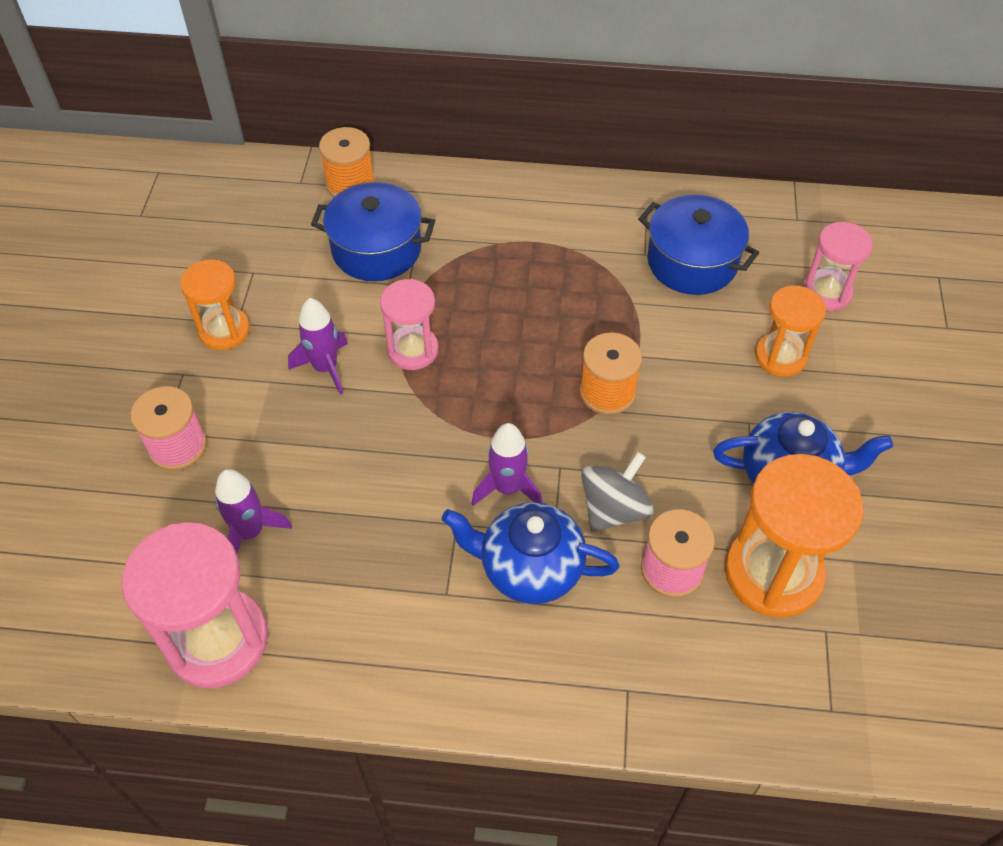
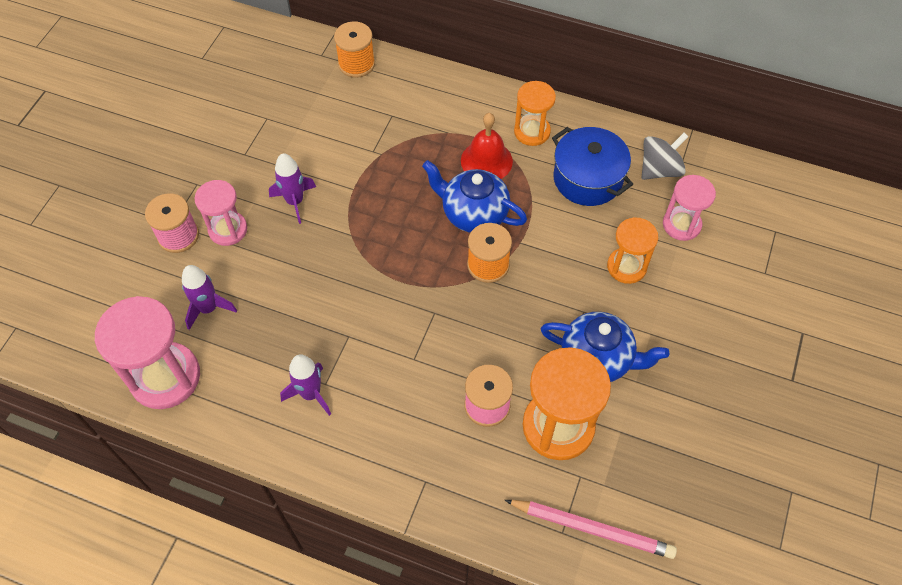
camera: 15 degrees right, 5 degrees up
(224, 330) = (234, 158): orange hourglass -> orange hourglass (532, 132)
(376, 249) = (359, 119): blue pot -> none
(412, 350) = (360, 202): pink hourglass -> pink hourglass (228, 229)
(507, 488) = (392, 319): purple rocket -> purple rocket (311, 394)
(529, 568) = (388, 380): blue teapot -> blue teapot (474, 213)
(558, 267) = (486, 161): none -> red bell
(613, 509) = (461, 352): grey spinning top -> grey spinning top (659, 169)
(868, 695) = (592, 529): none -> pink pencil

